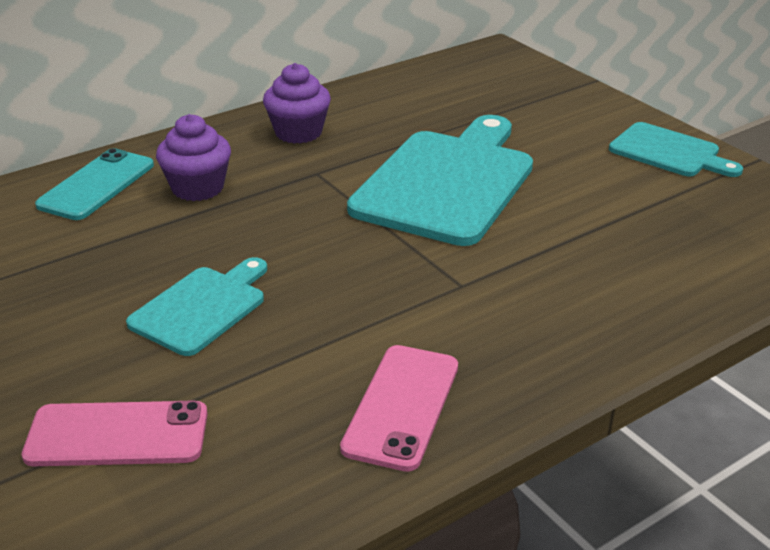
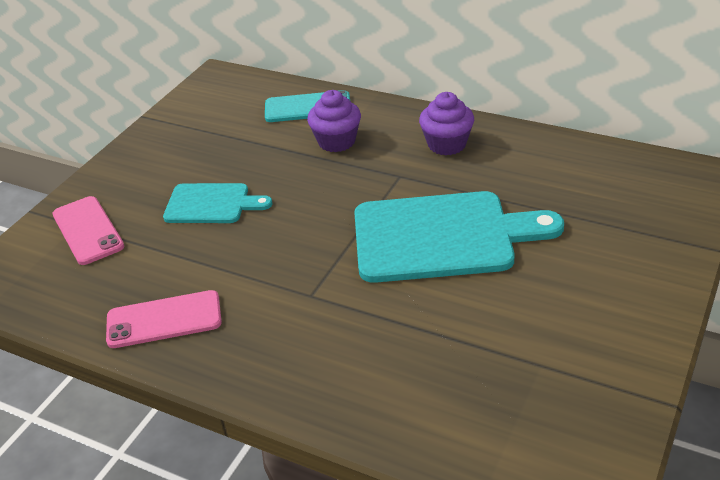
camera: 65 degrees right, 5 degrees up
(669, 152) = (620, 339): turquoise cutting board -> none

